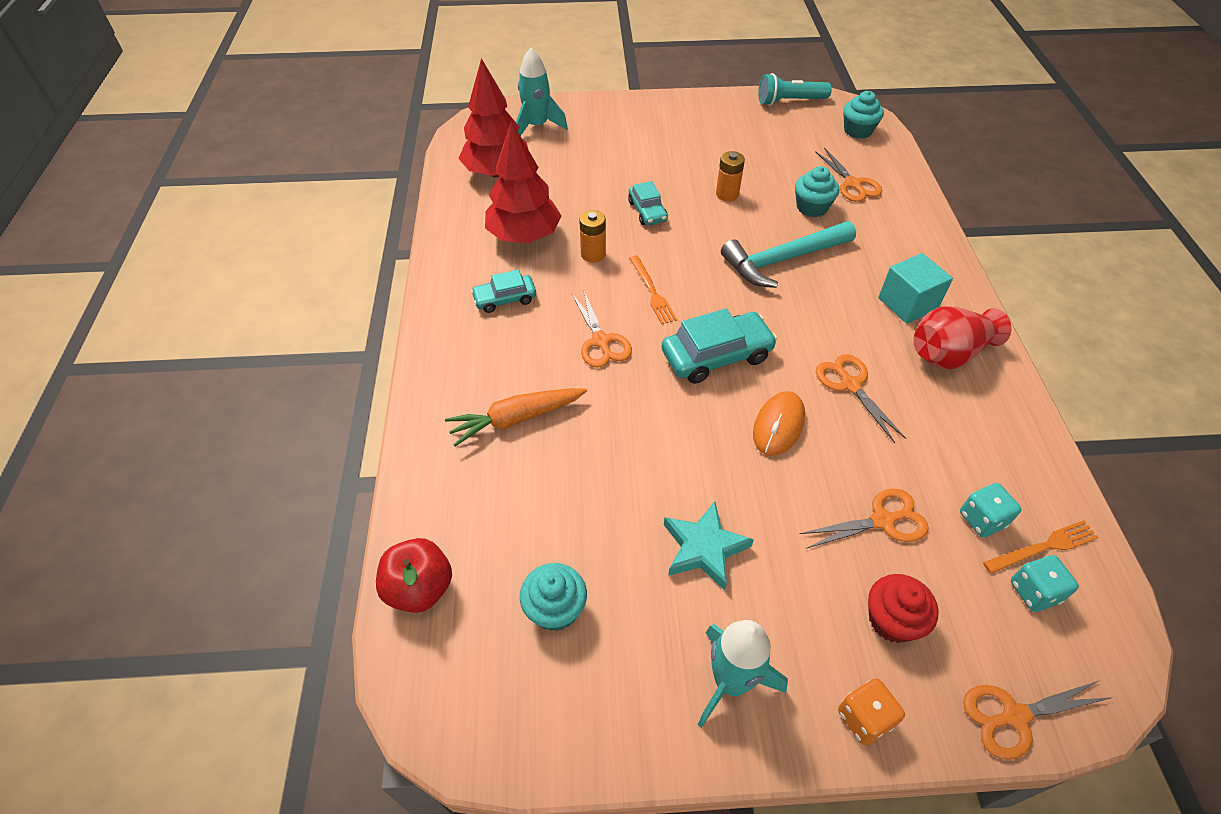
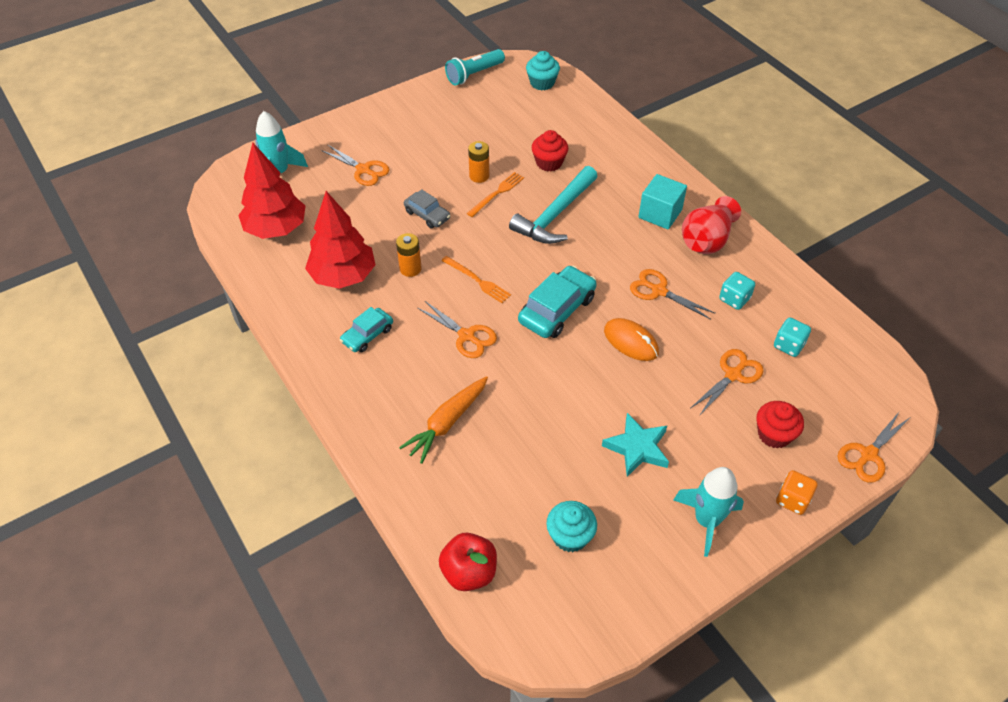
camera: 30 degrees left, 0 degrees up
(647, 211) = (427, 215): turquoise car -> grey car
(778, 425) = (631, 341): orange mouse -> orange mouse turned 45 degrees counterclockwise
(812, 207) = (549, 163): turquoise cupcake -> red cupcake
(853, 184) = (566, 132): orange scissors -> orange scissors (364, 170)
(1034, 592) = (840, 376): turquoise dice -> turquoise dice (734, 299)
(1043, 547) = (831, 346): orange fork -> orange fork (497, 193)

